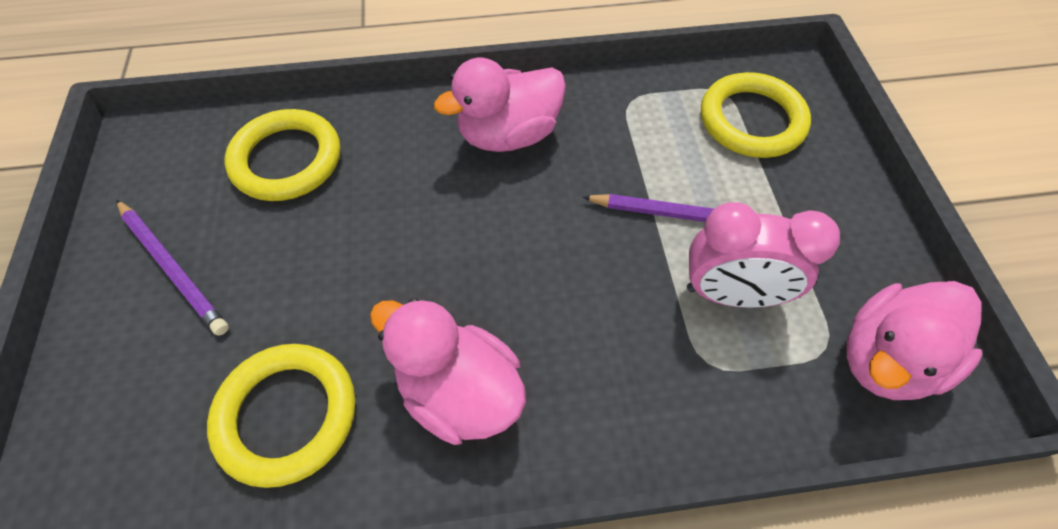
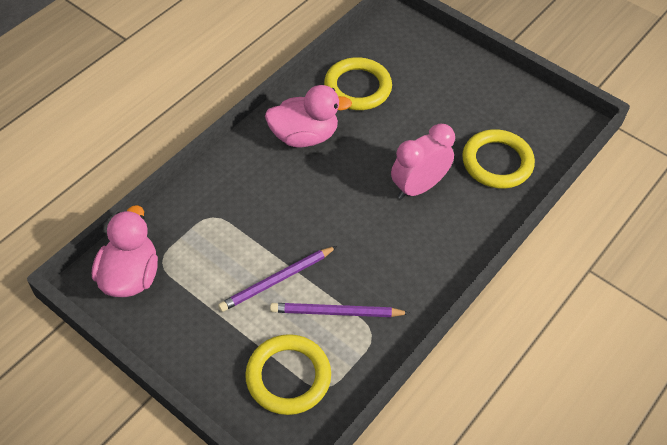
camera: 135 degrees right, 5 degrees down
(173, 268) = (470, 93): purple pencil -> purple pencil (336, 312)
(508, 135) = (413, 257): pink duck -> none
(731, 294) = (223, 255): pink clock -> pink clock (418, 187)

